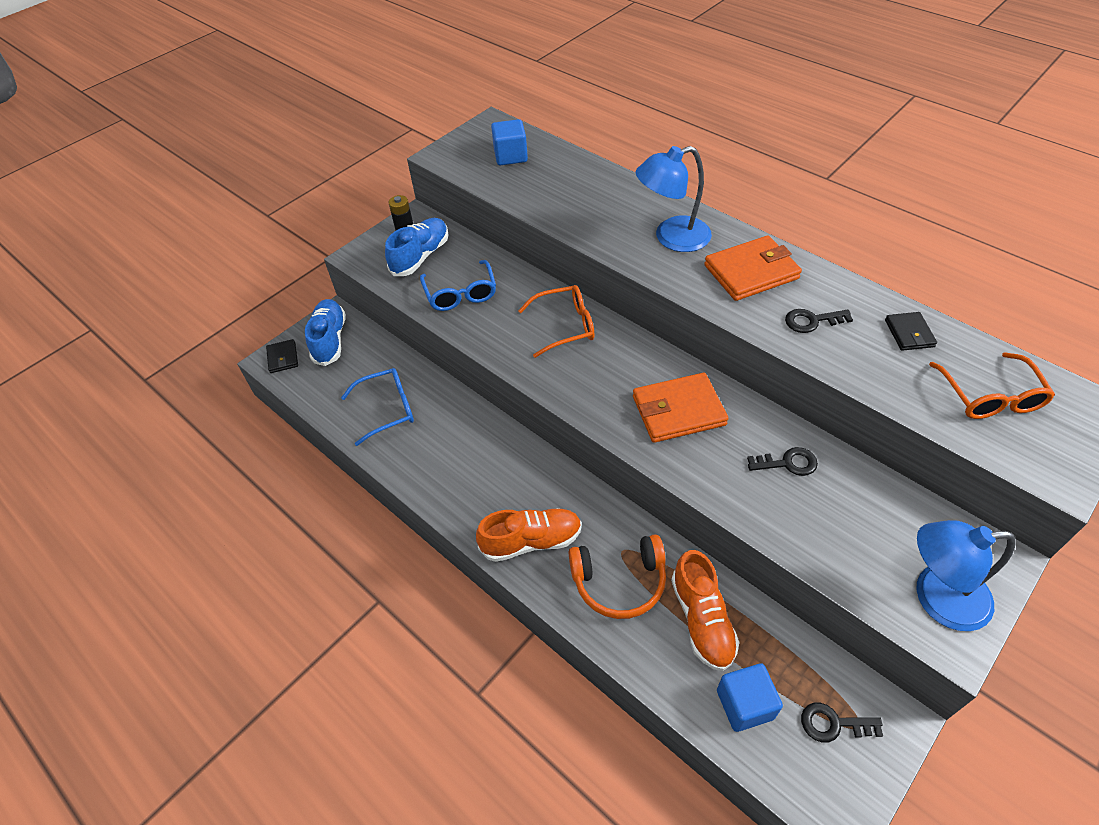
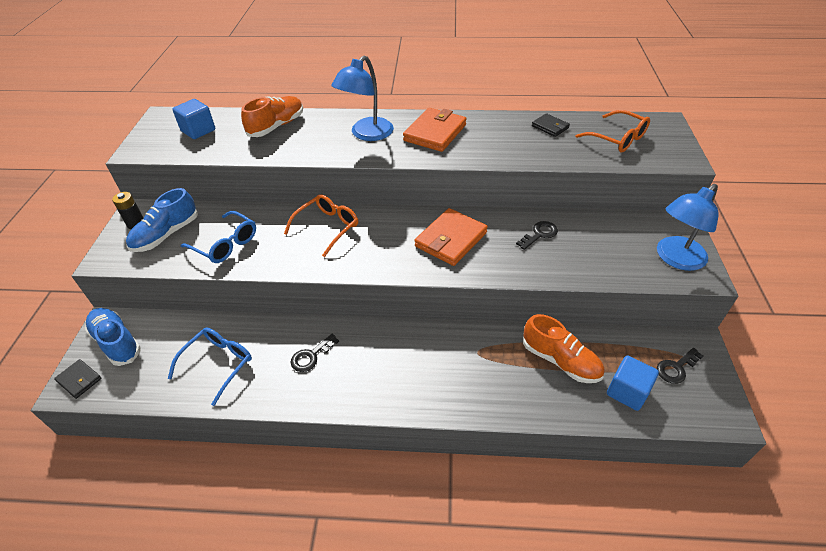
camera: 40 degrees left, 5 degrees down
(420, 256) = (166, 234): blue shoe -> blue shoe turned 135 degrees counterclockwise
(531, 541) = (413, 385): orange shoe -> orange shoe (276, 126)
(619, 582) = (493, 372): orange headphones -> none
(812, 321) = (495, 143): black key -> black key (311, 356)

